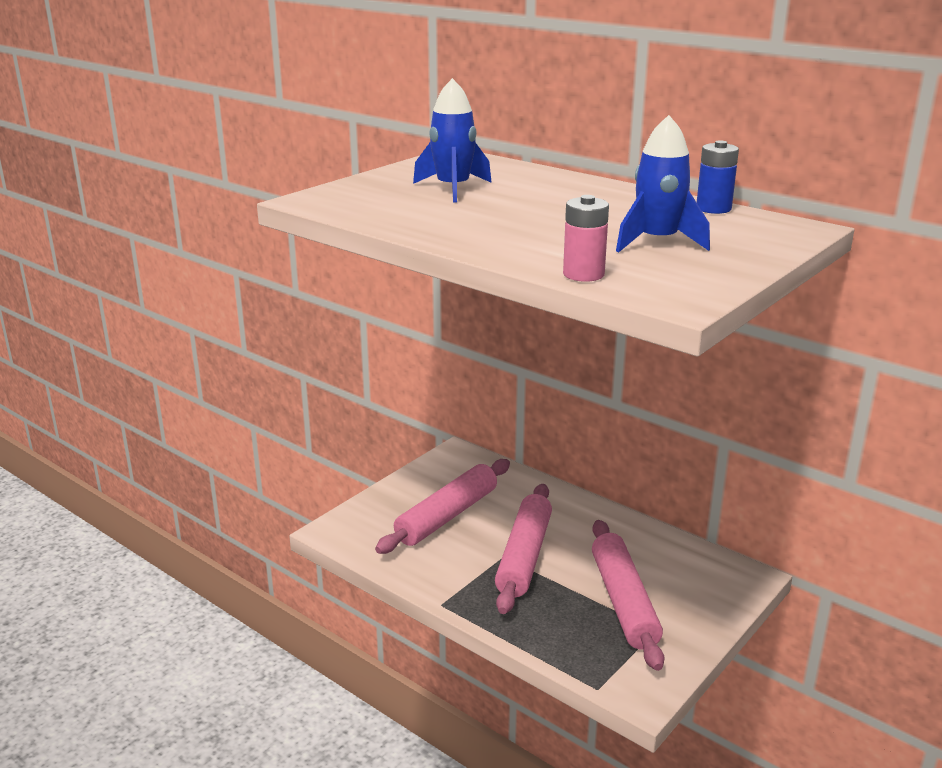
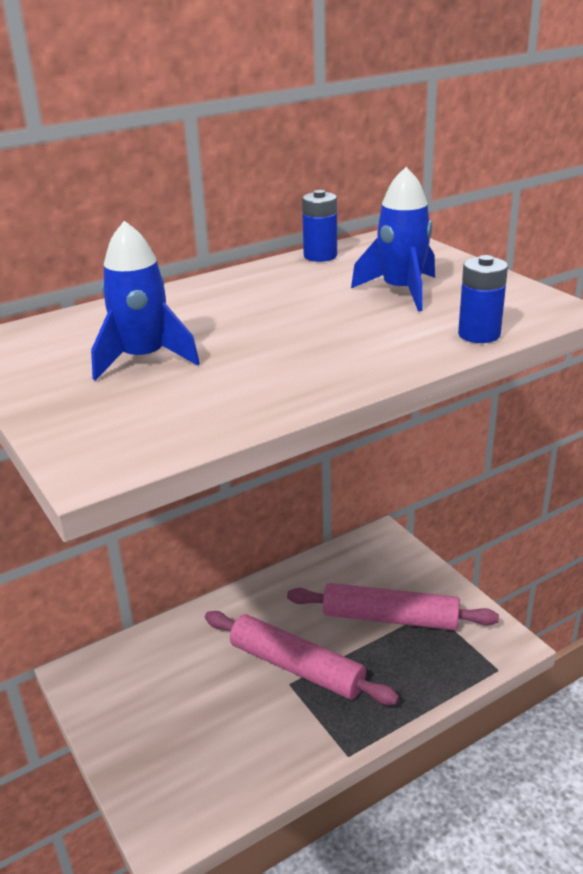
camera: 70 degrees left, 5 degrees up
(447, 516) = (195, 713): pink rolling pin -> none
(583, 274) = (479, 334): pink battery -> blue battery

